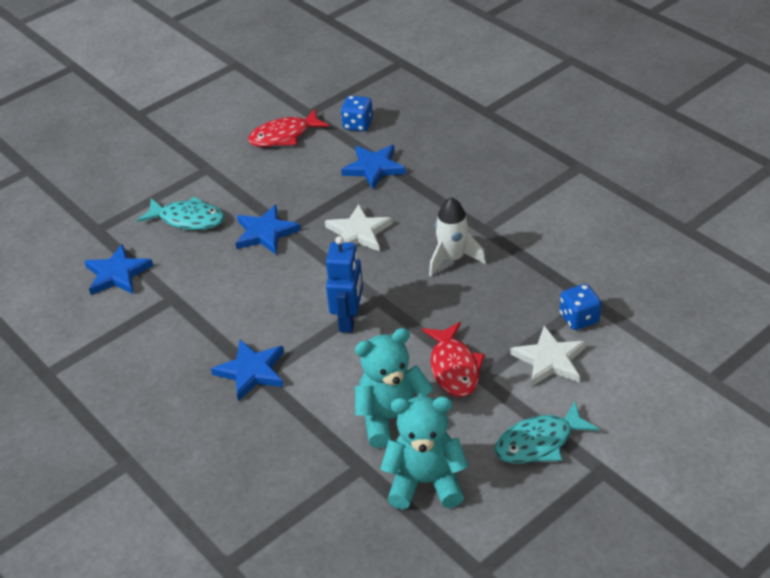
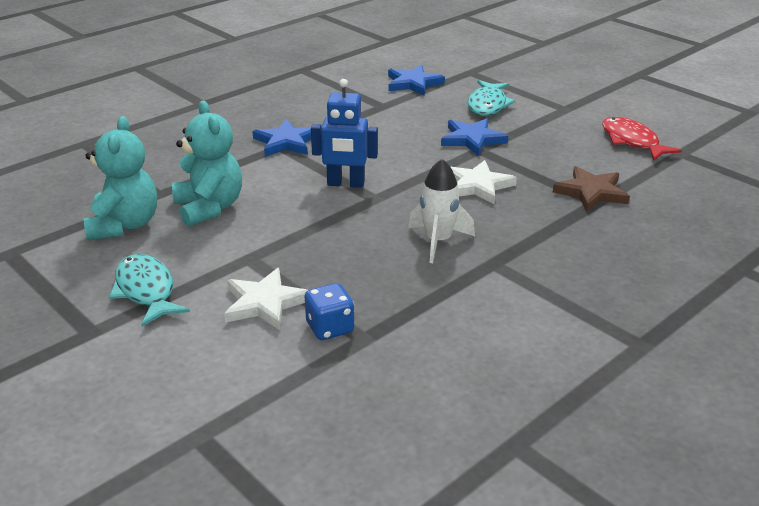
camera: 85 degrees right, 10 degrees down
(358, 124) = (670, 181): blue dice -> none
(374, 168) = (591, 192): blue star -> brown star
(454, 368) = (267, 241): red fish -> none

